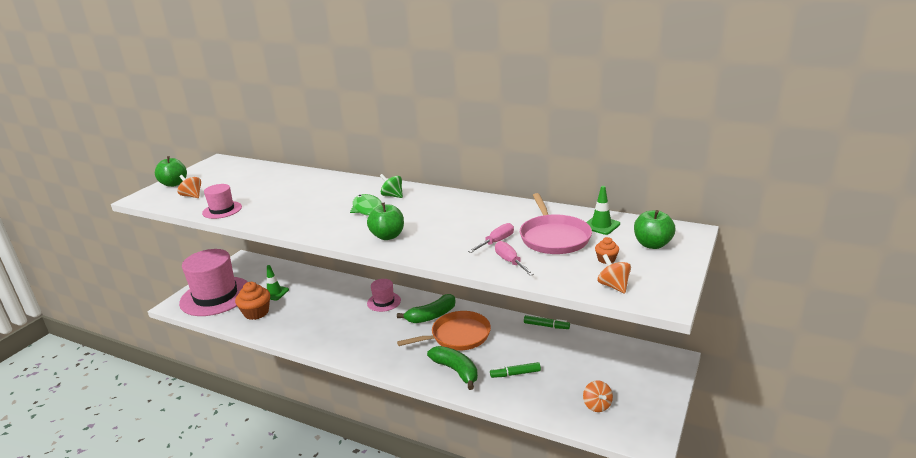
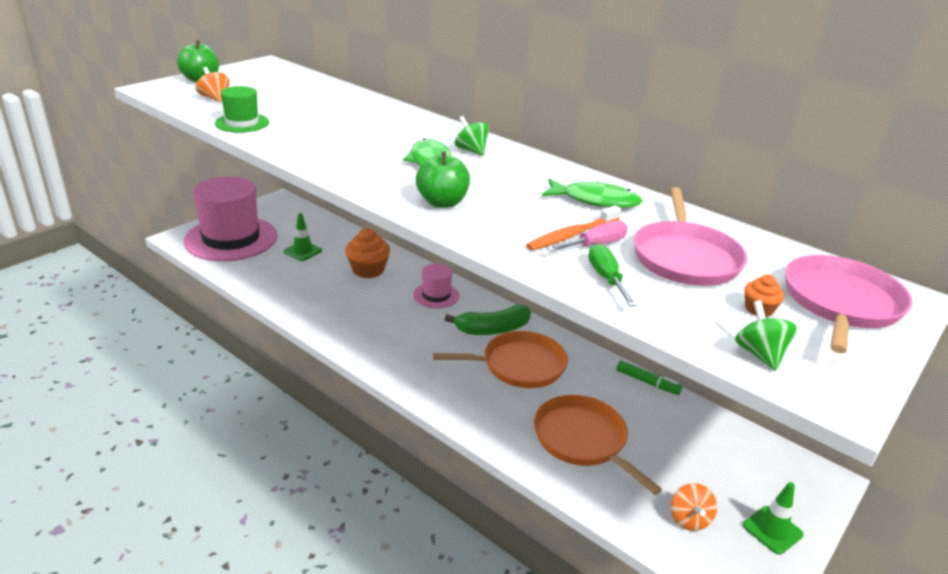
camera: 10 degrees right, 5 degrees up
(222, 210) = (242, 123): pink hat -> green hat
(256, 312) = (271, 271): orange cupcake -> orange cupcake (368, 270)
(456, 371) = (501, 414): green banana -> none
(479, 239) = (572, 235): none -> orange toothbrush
(486, 212) = (595, 201): none -> green fish
(510, 262) = (606, 278): pink screwdriver -> green screwdriver
(515, 374) = (582, 440): green marker -> orange pan
(601, 225) = (764, 256): green traffic cone -> green traffic cone (772, 530)
(613, 286) = (759, 354): orange spinning top -> green spinning top
(652, 244) = (840, 303): green apple -> pink pan

